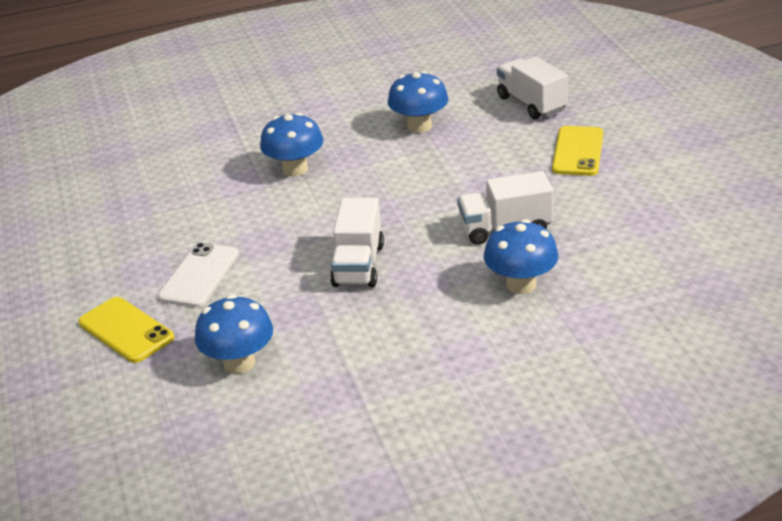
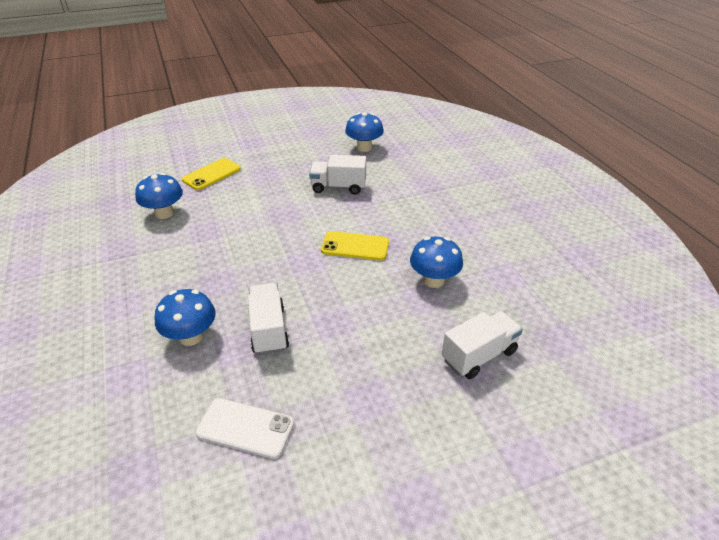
camera: 85 degrees right, 5 degrees up
(199, 276) = (254, 193): white phone -> white phone (245, 428)
(295, 169) = (371, 220): blue mushroom -> blue mushroom (364, 147)
(358, 265) = (244, 254): white truck -> white truck (338, 187)
(578, 151) = (386, 386): yellow phone -> yellow phone (355, 246)

